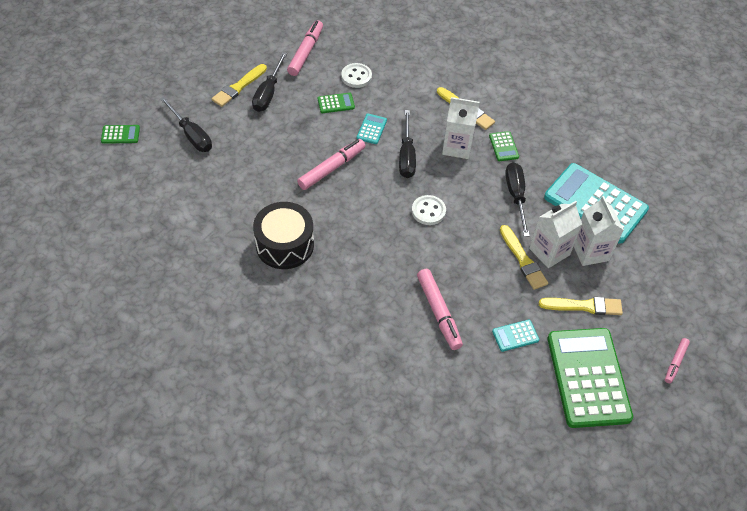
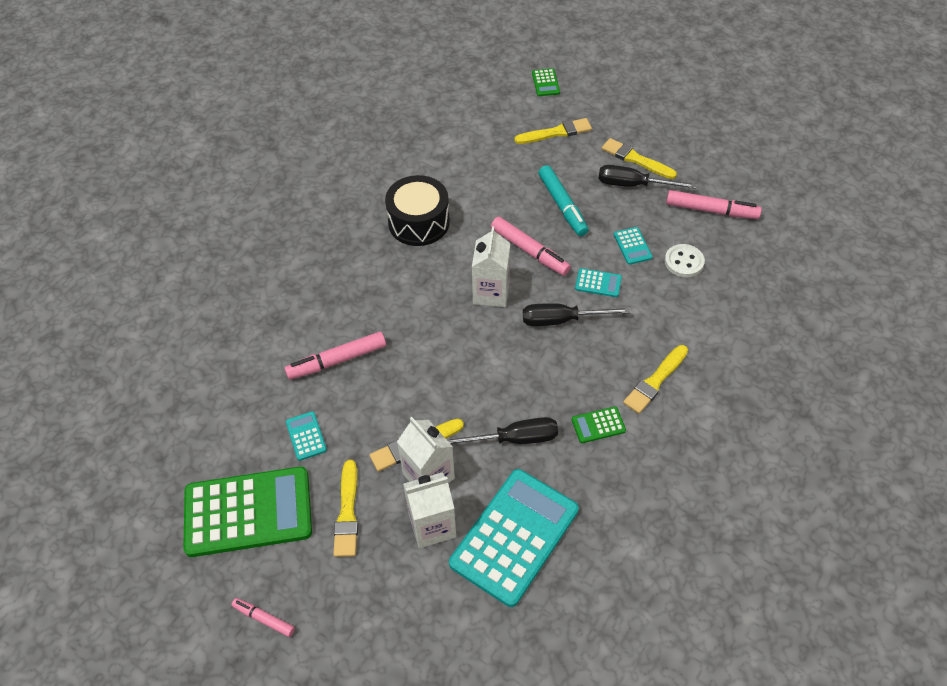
camera: 90 degrees right, 0 degrees up
(191, 135) = (556, 132): black screwdriver -> yellow brush
(283, 141) = (562, 205): none -> turquoise marker
(336, 103) = (632, 246): green calculator -> turquoise calculator
(428, 211) = (478, 345): white button -> none
(457, 147) = (587, 372): white carton -> white carton (491, 293)

